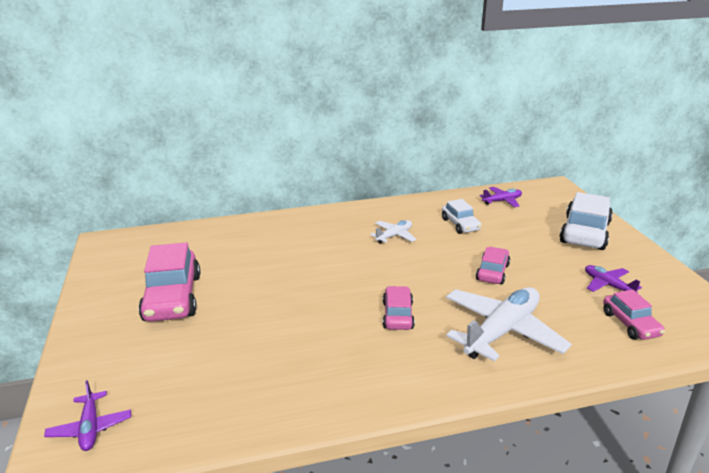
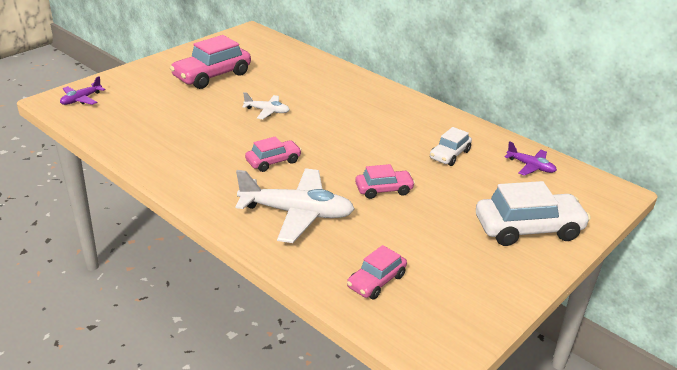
camera: 55 degrees right, 5 degrees up
(394, 236) = (388, 129): white plane -> white plane (267, 111)
(608, 285) = (433, 259): purple plane -> none

